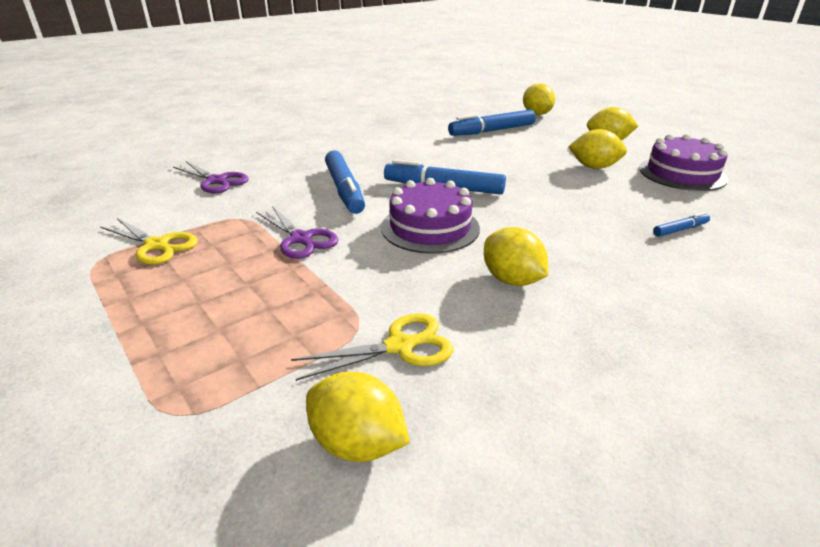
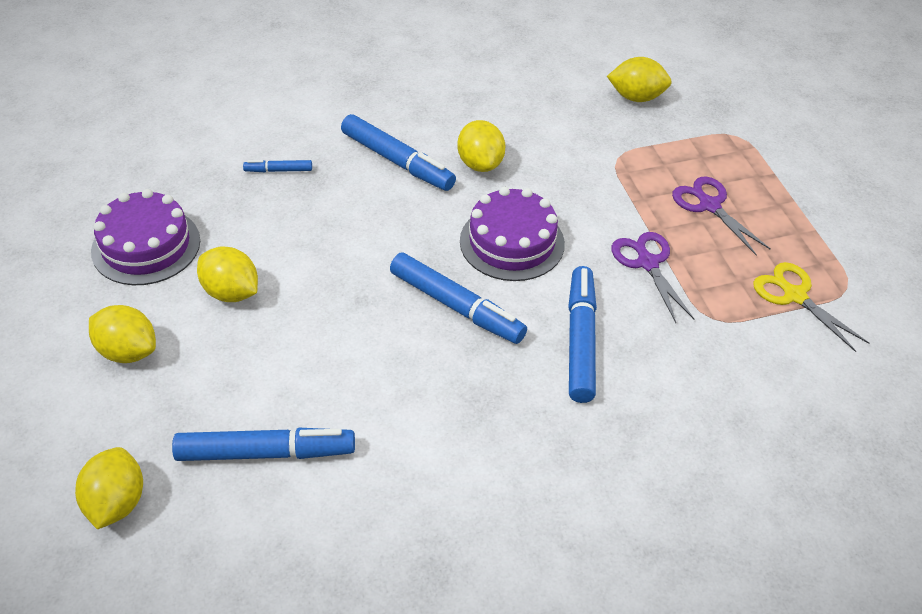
camera: 160 degrees left, 15 degrees up
(217, 181) = (751, 417): purple scissors -> purple scissors (709, 205)
(357, 443) = (636, 97): yellow lemon -> yellow lemon turned 45 degrees counterclockwise
(400, 346) = (593, 138): yellow scissors -> none
(593, 261) = (397, 161): none -> blue marker

